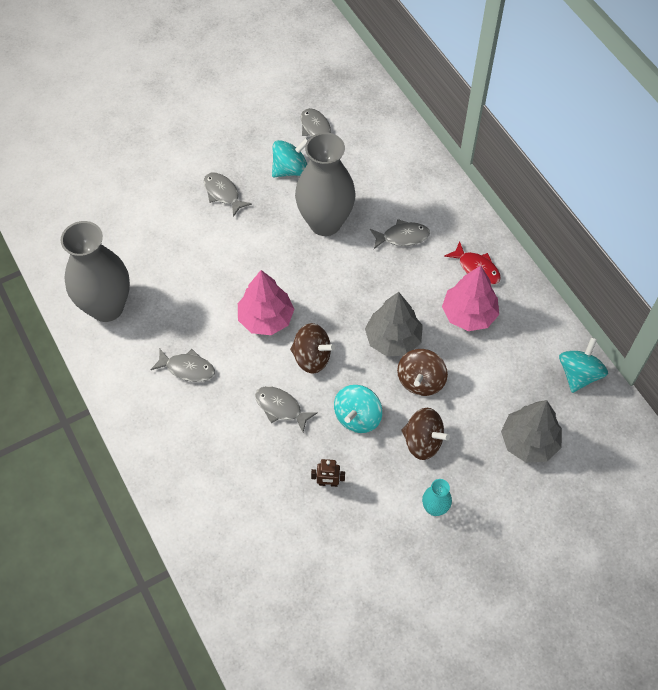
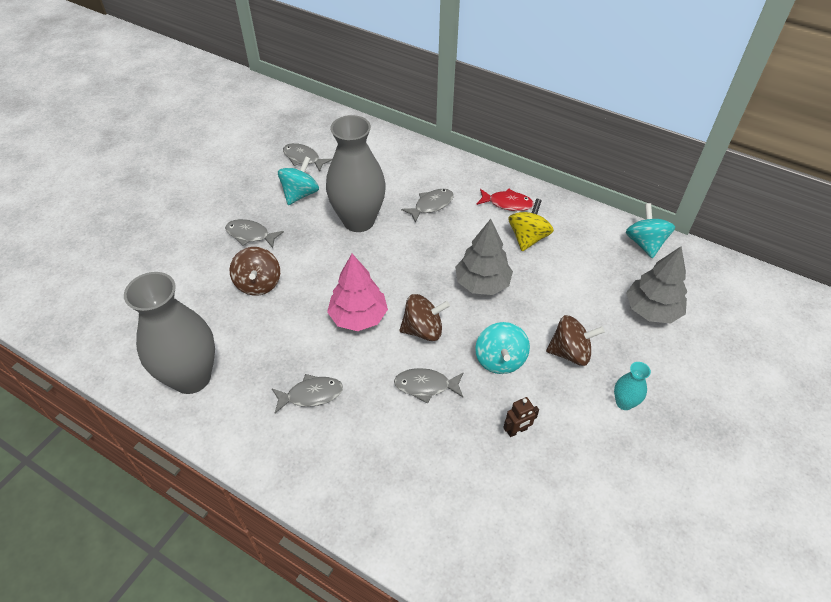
camera: 30 degrees left, 10 degrees down
(420, 381) = (530, 305): brown spinning top -> brown spinning top (258, 284)
(469, 314) = (528, 238): pink tree -> yellow spinning top

